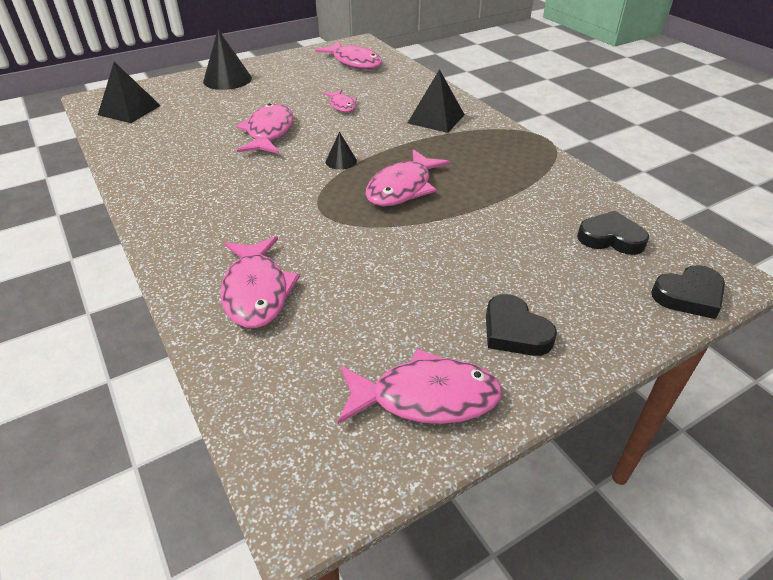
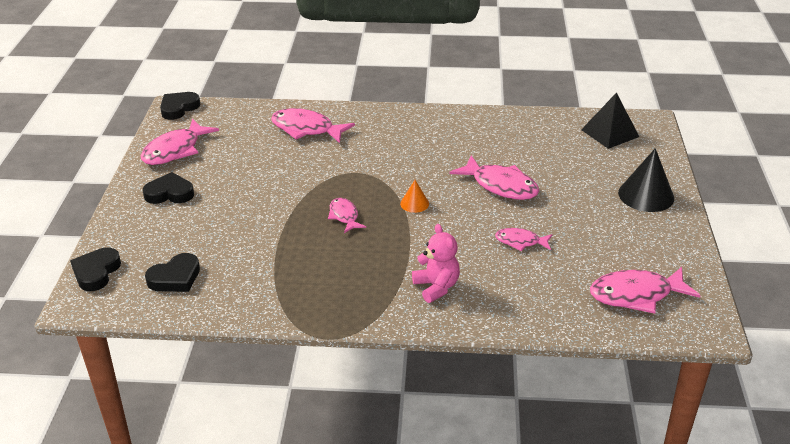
camera: 125 degrees right, 5 degrees down
(300, 496) = (179, 108): none -> black heart
(341, 161) = (414, 203): black cone -> orange cone
(402, 188) = (344, 216): pink fish -> pink fish, size x0.57
(436, 118) = (436, 287): black pyramid -> pink teddy bear

